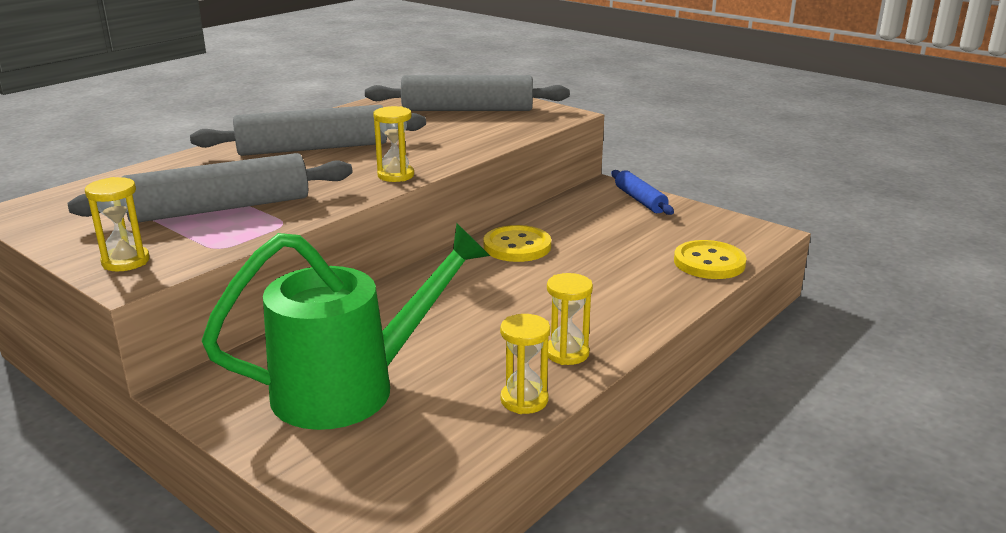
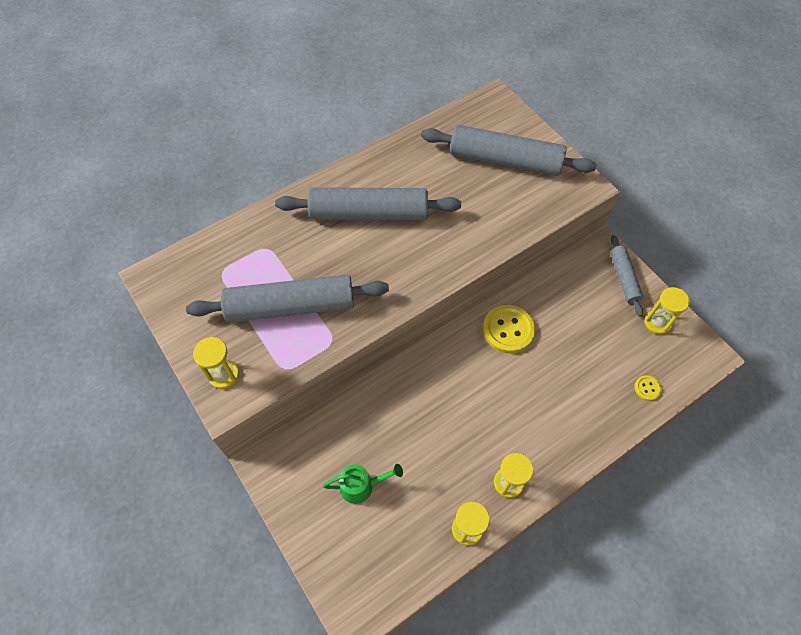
camera: 15 degrees right, 35 degrees up
(352, 387) = (362, 486): green watering can -> green watering can, size x0.43
(396, 175) = (424, 278): yellow hourglass -> yellow hourglass (657, 323)
(640, 200) = (624, 278): blue rolling pin -> grey rolling pin
(709, 262) = (647, 388): yellow button -> yellow button, size x0.48

